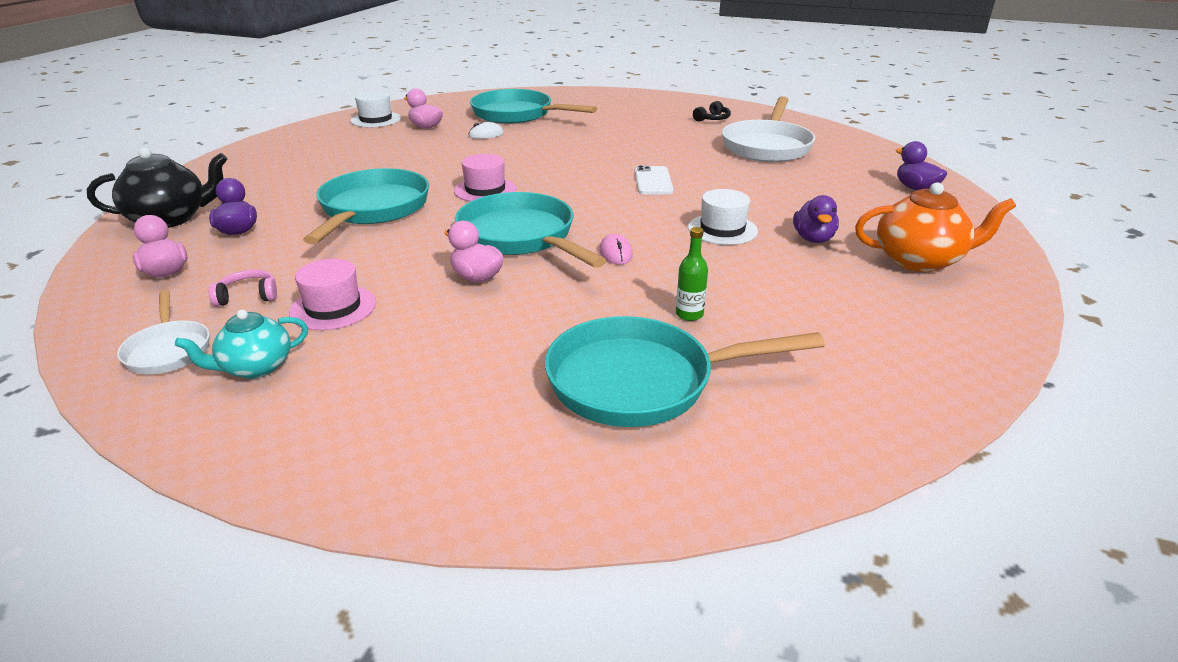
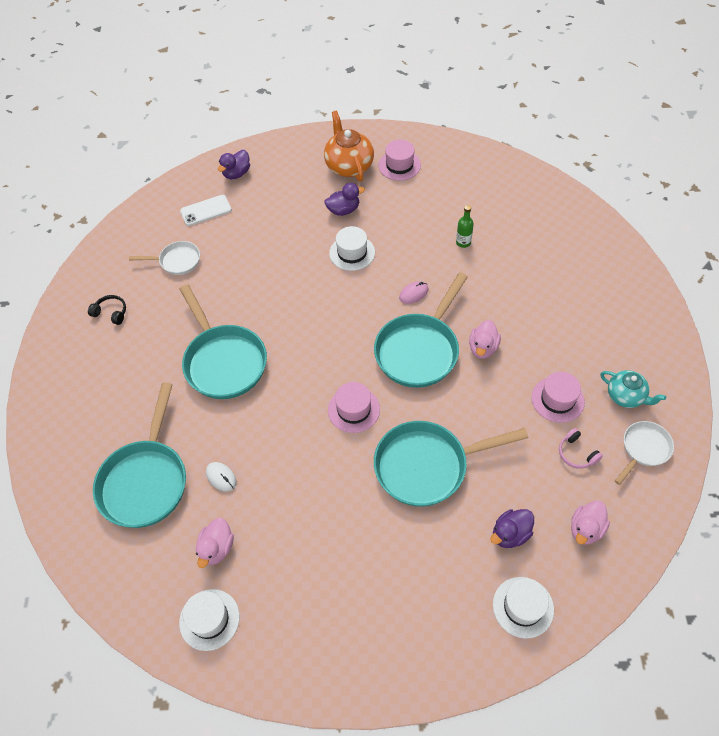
camera: 110 degrees left, 25 degrees up
(170, 219) = (523, 607): black teapot -> white hat
(640, 381) = (530, 244): turquoise pan -> turquoise pan (224, 361)
(653, 181) = (286, 310): white phone -> white phone (206, 210)
(767, 146) = (177, 261): white pan -> white pan, size x0.54
(913, 302) = (399, 165): none -> pink hat

